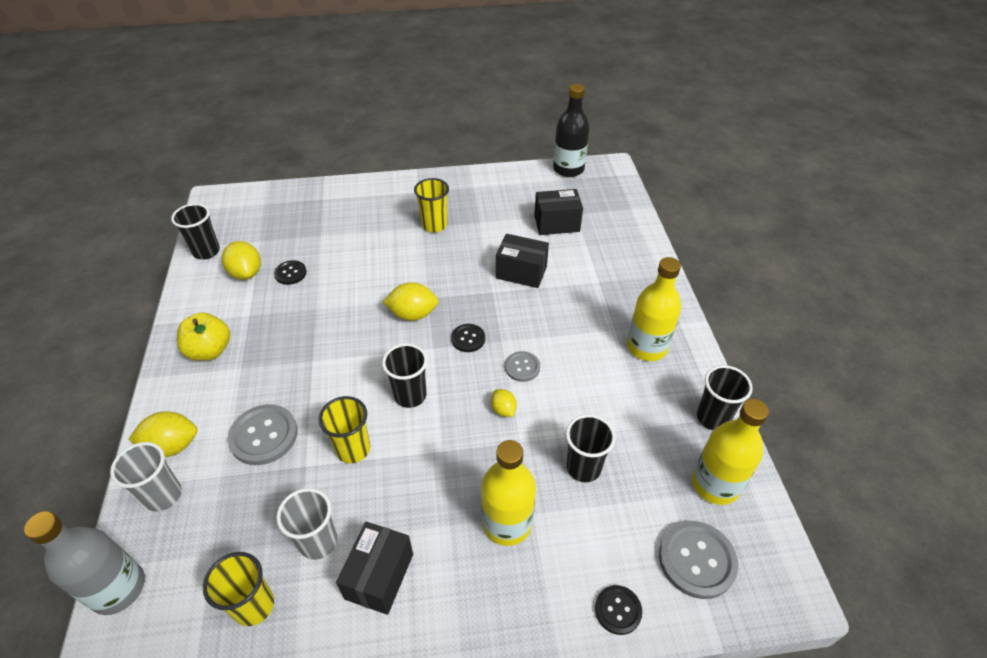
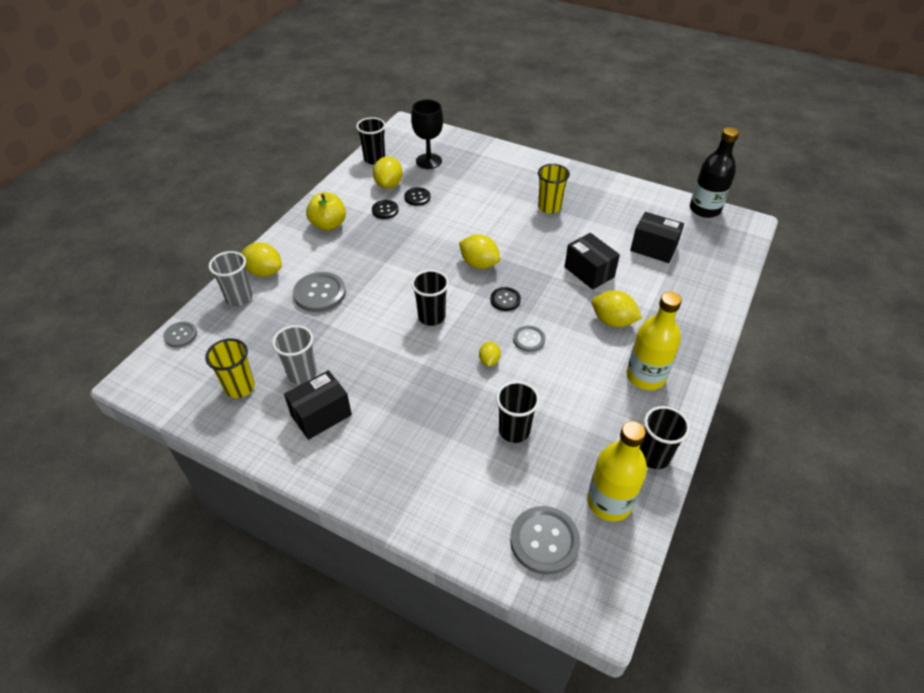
camera: 35 degrees right, 0 degrees up
(118, 588) = (180, 335): grey bottle -> grey button
(272, 229) = (429, 161): none -> black goblet
(353, 449) = (366, 331): yellow cup -> none
(507, 523) = (427, 433): yellow bottle -> none
(579, 309) = (613, 321): none -> yellow lemon
(618, 610) = (455, 533): black button -> black button (385, 210)

